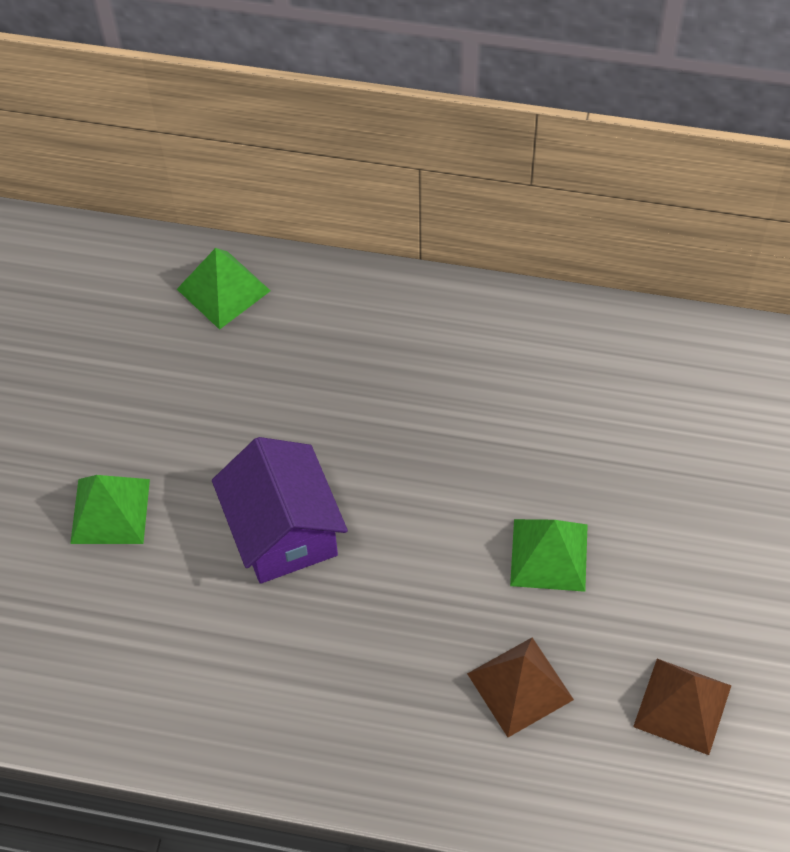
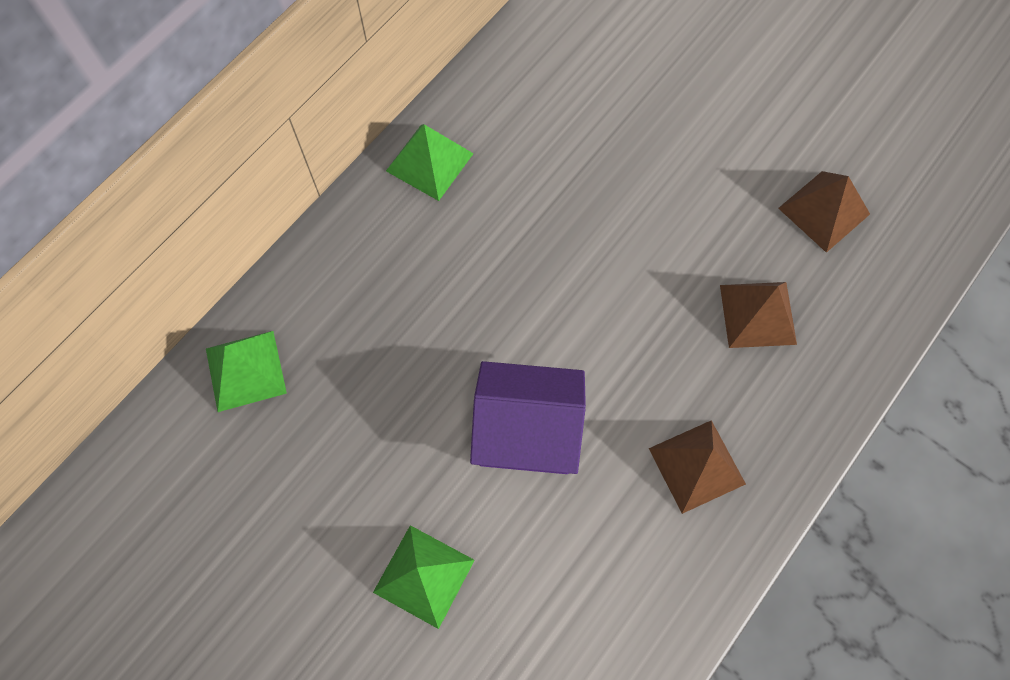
camera: 65 degrees left, 10 degrees up
(326, 694) = (697, 466): none -> brown pyramid
(549, 554) = (654, 237): green pyramid -> green pyramid (429, 162)

